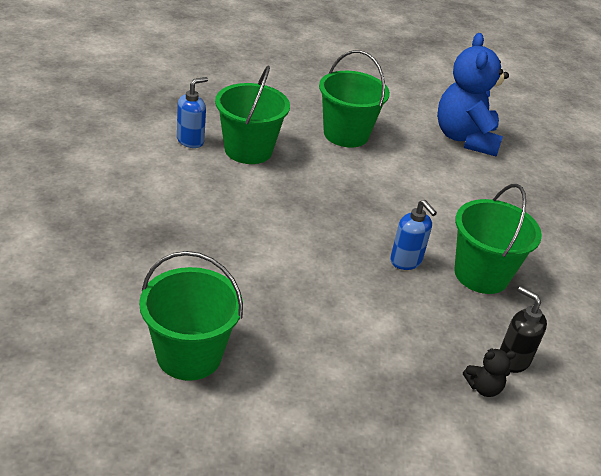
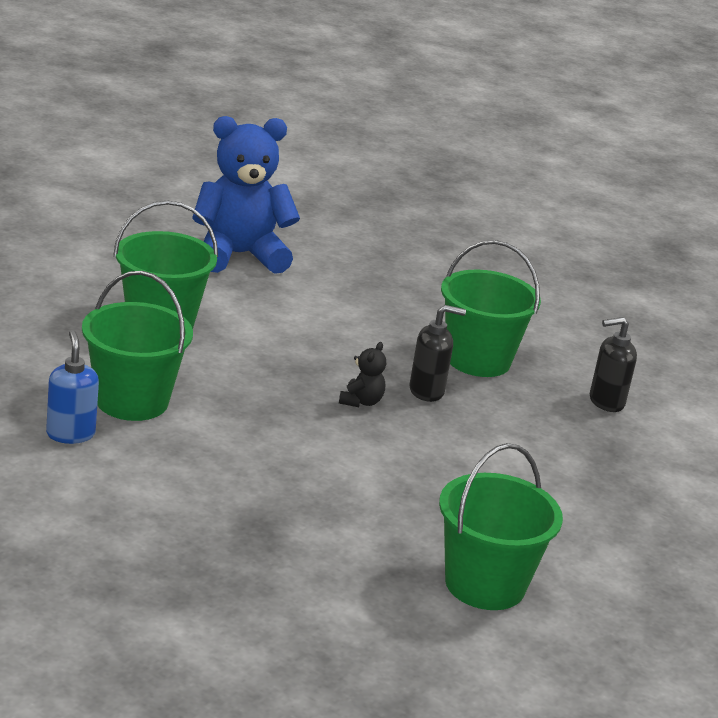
camera: 60 degrees left, 10 degrees down
(406, 261) = (427, 391): blue soap dispenser -> black soap dispenser
(465, 138) = (239, 255): blue teddy bear -> blue teddy bear turned 135 degrees clockwise
(483, 388) = (631, 434): black teddy bear -> black teddy bear (361, 402)

